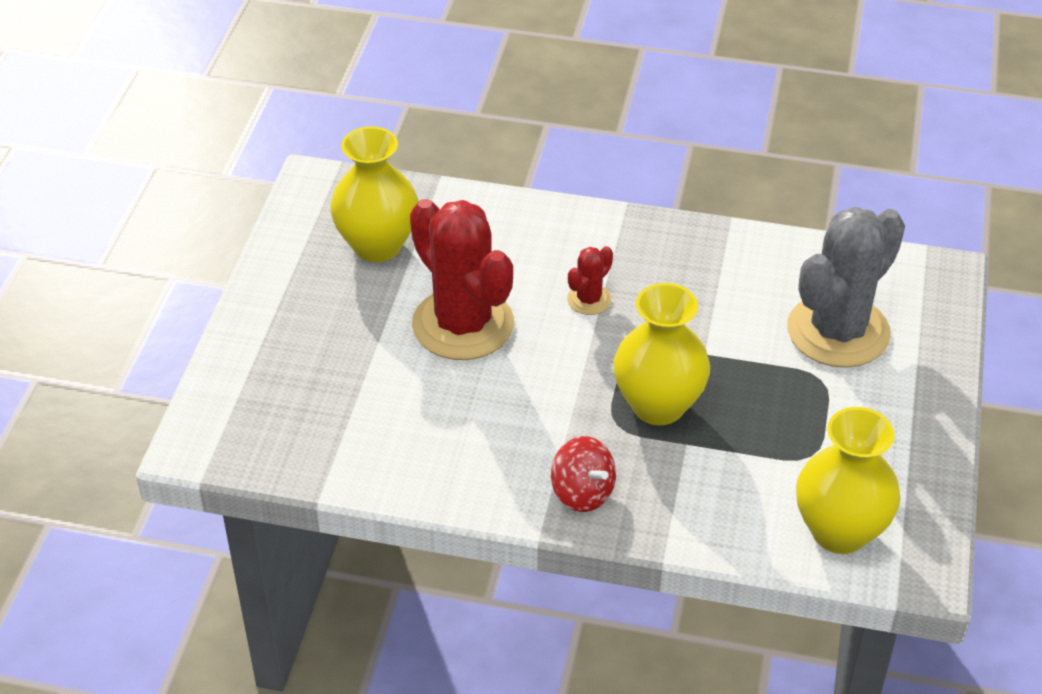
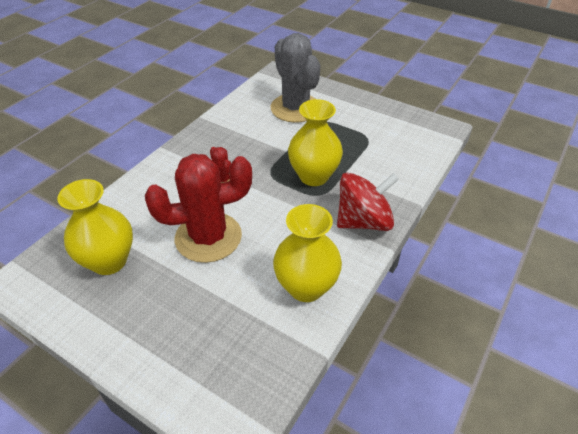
camera: 70 degrees left, 0 degrees up
(582, 492) = (363, 221): red spinning top -> red spinning top, size x1.64
(839, 531) = (416, 143): yellow vase -> yellow vase (306, 287)

